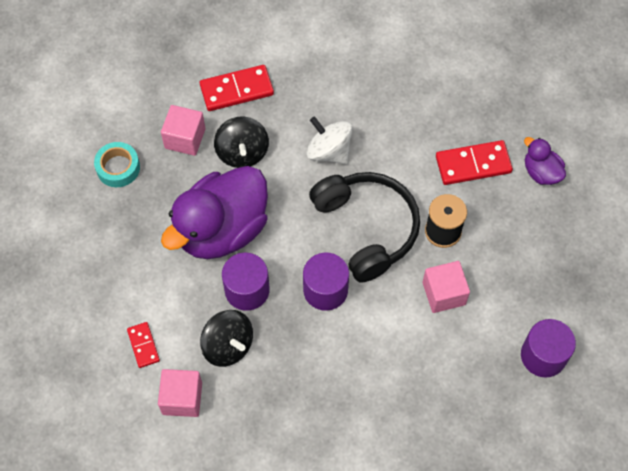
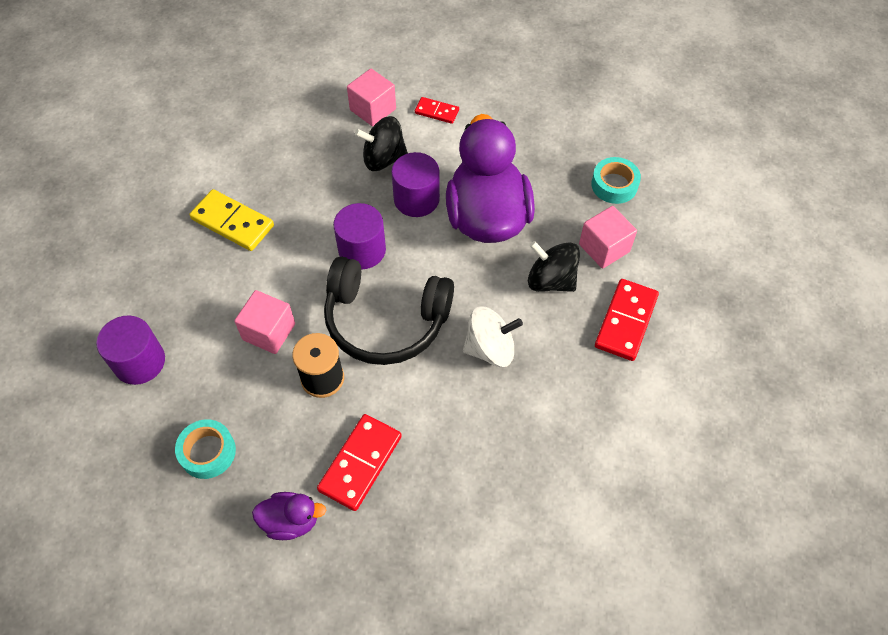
camera: 130 degrees right, 5 degrees down
(385, 403) = (232, 222): none -> yellow domino
(552, 254) = (208, 452): none -> turquoise tape

